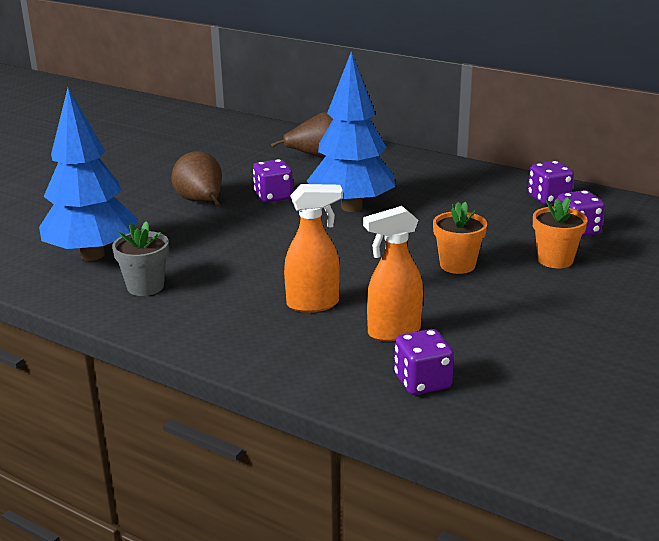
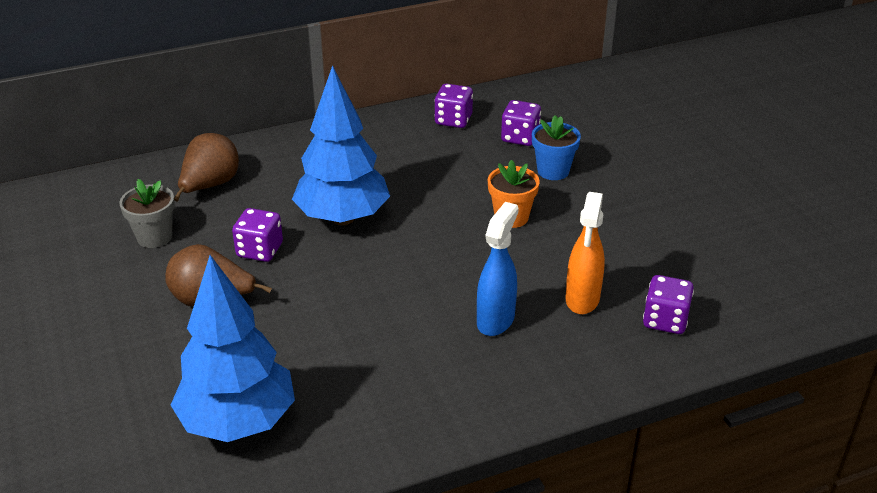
camera: 55 degrees left, 10 degrees up
(145, 287) = (353, 409): grey flower pot -> grey flower pot (154, 237)
(313, 304) = (496, 320): orange spray bottle -> blue spray bottle
(555, 260) = (553, 171): orange flower pot -> blue flower pot

